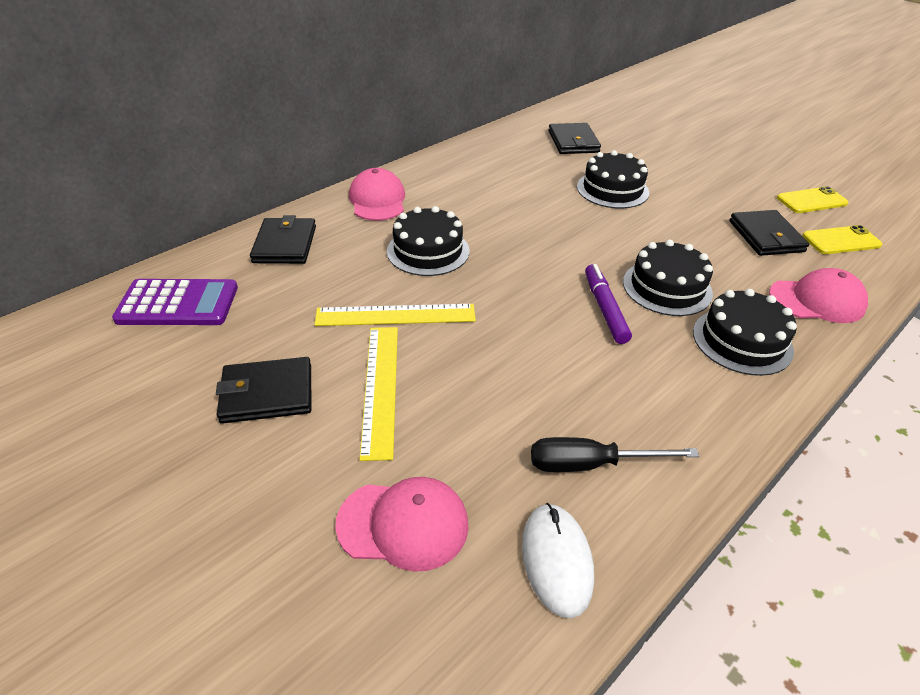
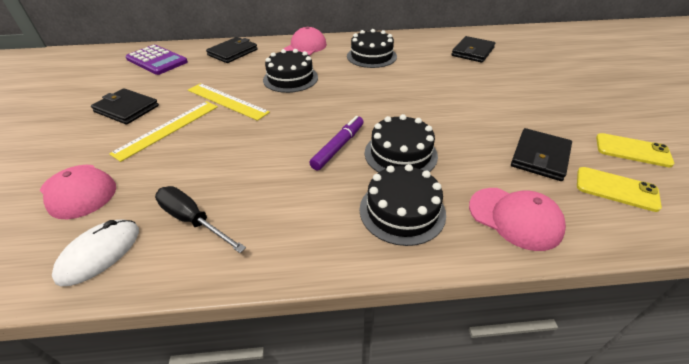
camera: 40 degrees right, 0 degrees up
(612, 189) = (456, 85): black cake -> black cake (371, 56)

